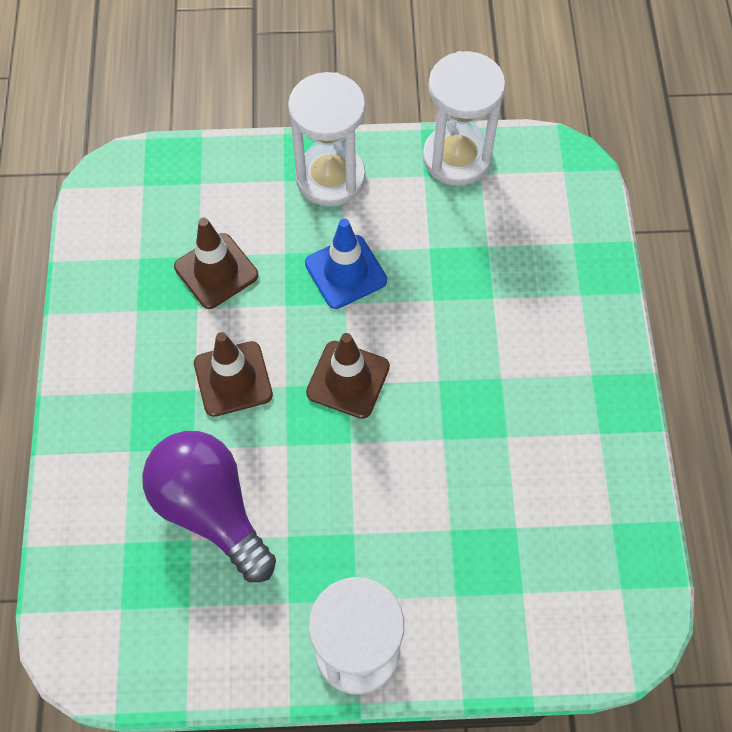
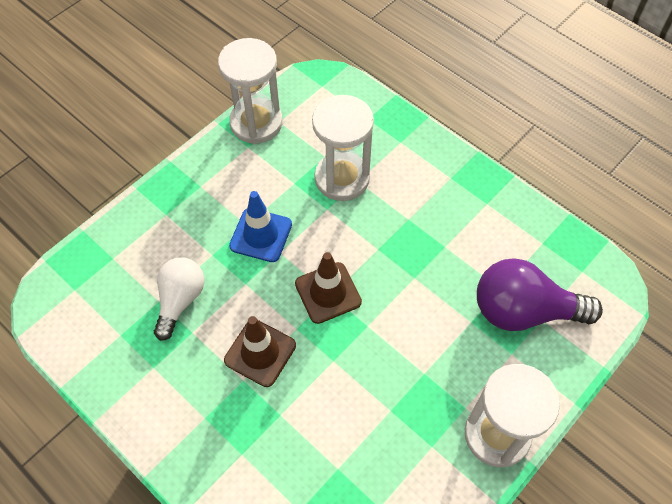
camera: 45 degrees left, 5 degrees down
(211, 509) = (330, 439): purple light bulb -> purple light bulb (523, 311)
(216, 271) = (180, 300): brown traffic cone -> white light bulb
(330, 177) = (193, 190): white hourglass -> white hourglass (342, 178)

